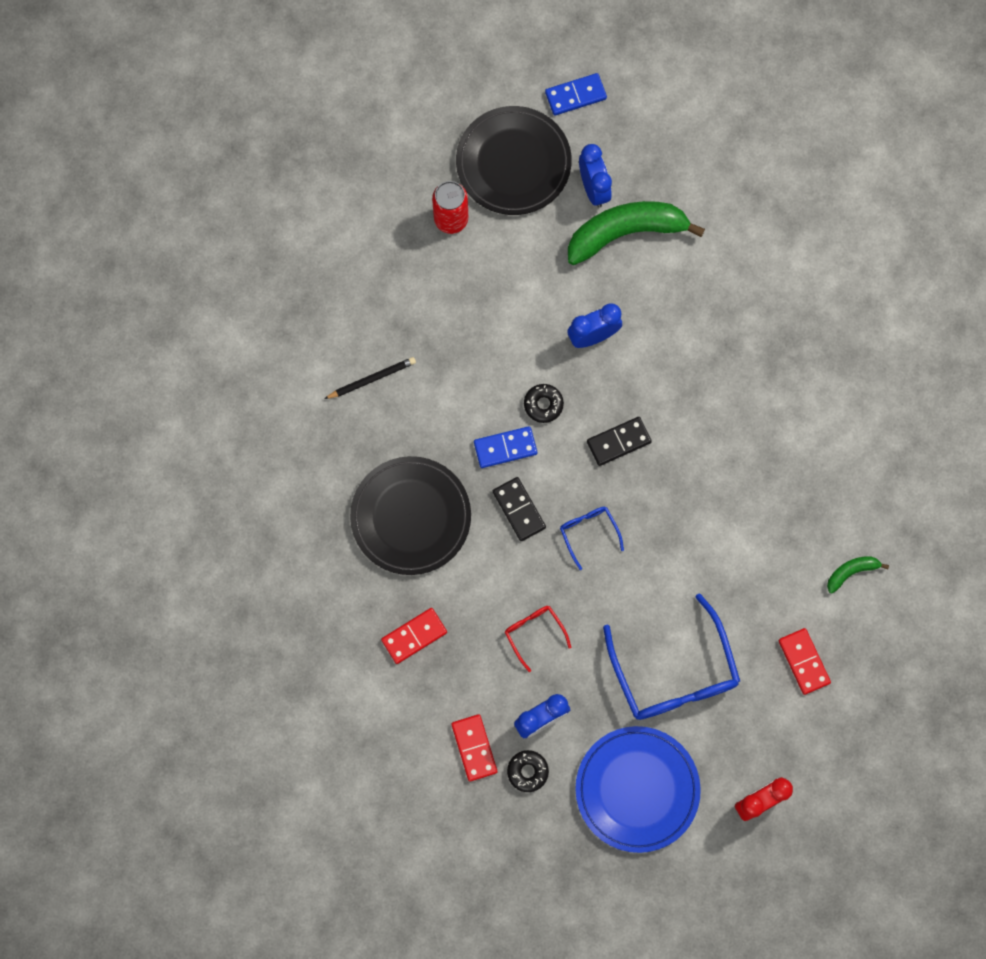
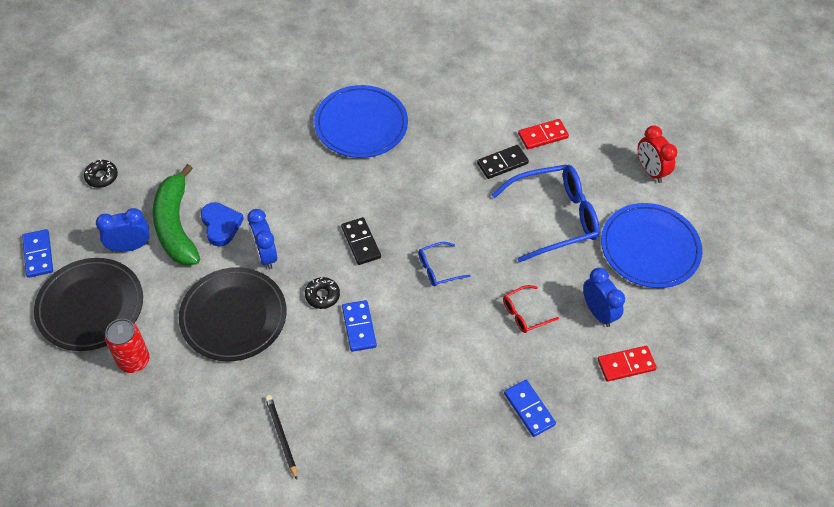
camera: 90 degrees left, 20 degrees down
(411, 517) = (418, 407): black plate -> black plate (233, 316)
(414, 636) = (529, 409): red domino -> blue domino
(519, 510) = (415, 319): black domino -> black domino (502, 163)
(527, 771) = (642, 325): black donut -> black donut (102, 177)
(630, 282) = (221, 225): none -> blue heart
(798, 429) = (361, 124): none -> blue plate
(851, 572) = (474, 102): green banana -> none

